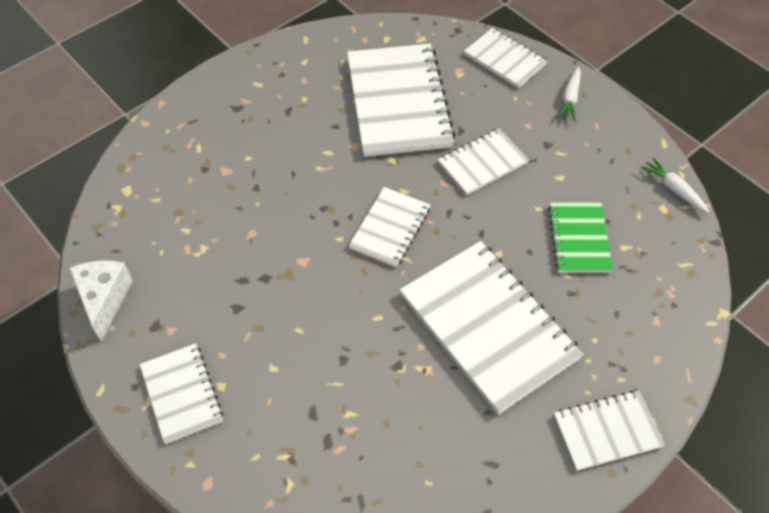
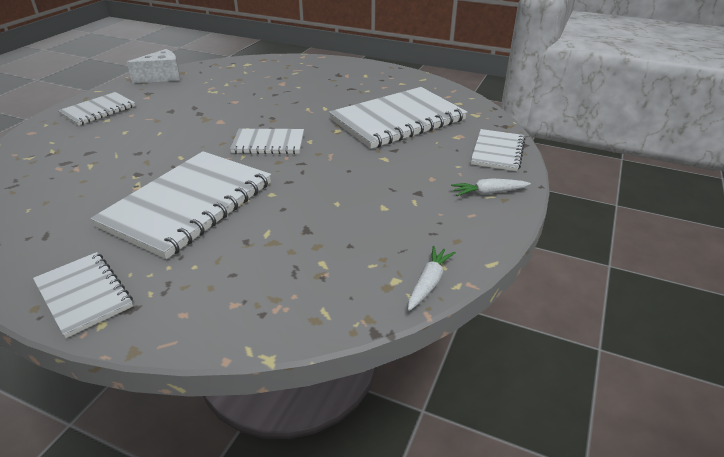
camera: 65 degrees right, 20 degrees down
(482, 163) = (366, 166): white notebook -> none
(578, 239) = (314, 232): green notebook -> none

